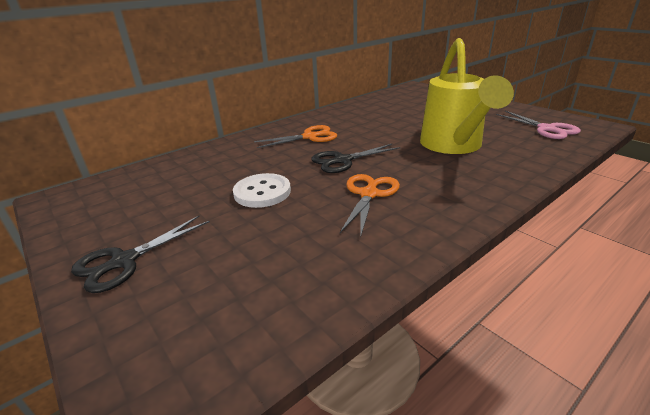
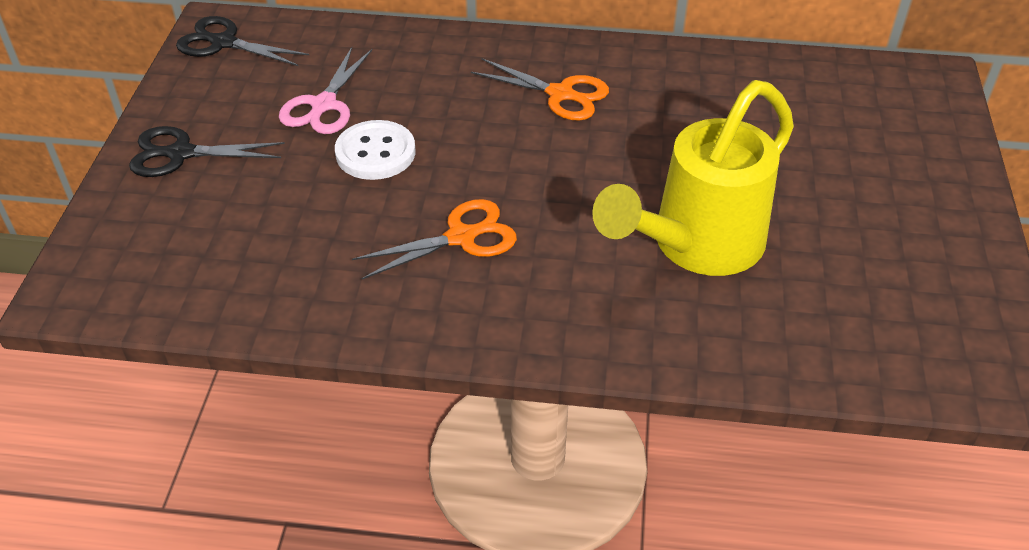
camera: 45 degrees right, 15 degrees up
(342, 160) = (523, 166): black scissors -> black scissors (223, 43)
(547, 129) = (907, 324): pink scissors -> pink scissors (323, 105)

